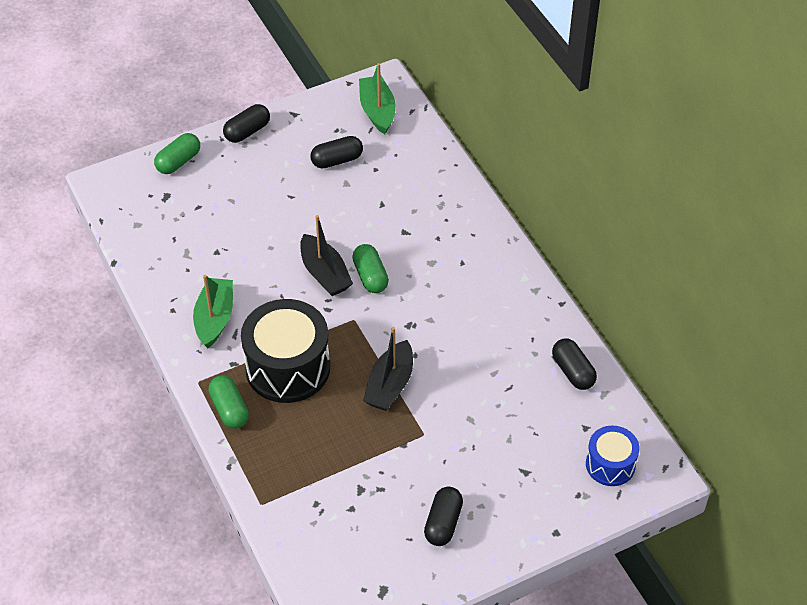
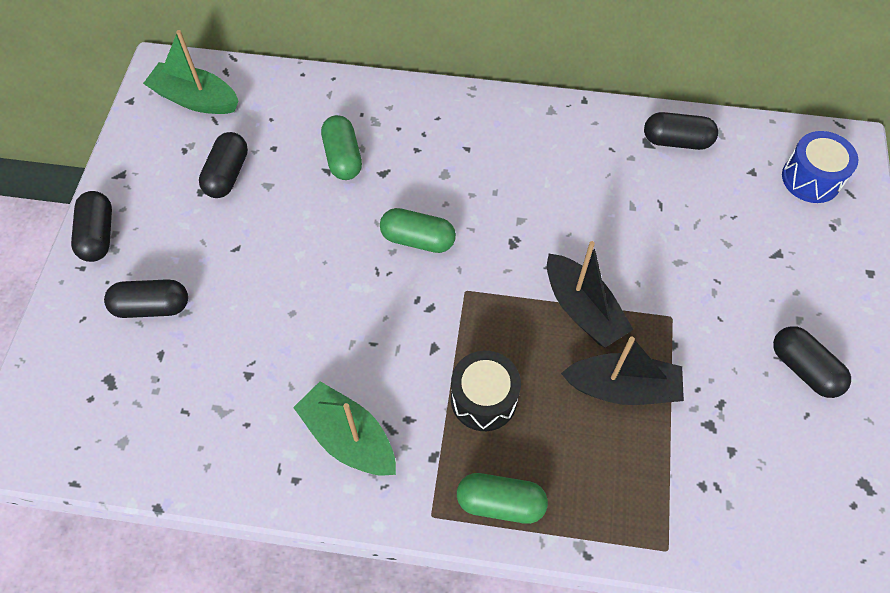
camera: 55 degrees left, 10 degrees up
(178, 161) = (69, 334): green capsule -> green capsule (343, 157)
(223, 184) = (152, 307): none -> black capsule
(288, 367) = (484, 399): black drum -> black drum, size x0.56
(324, 273) = (377, 281): black boat -> black boat (622, 388)

